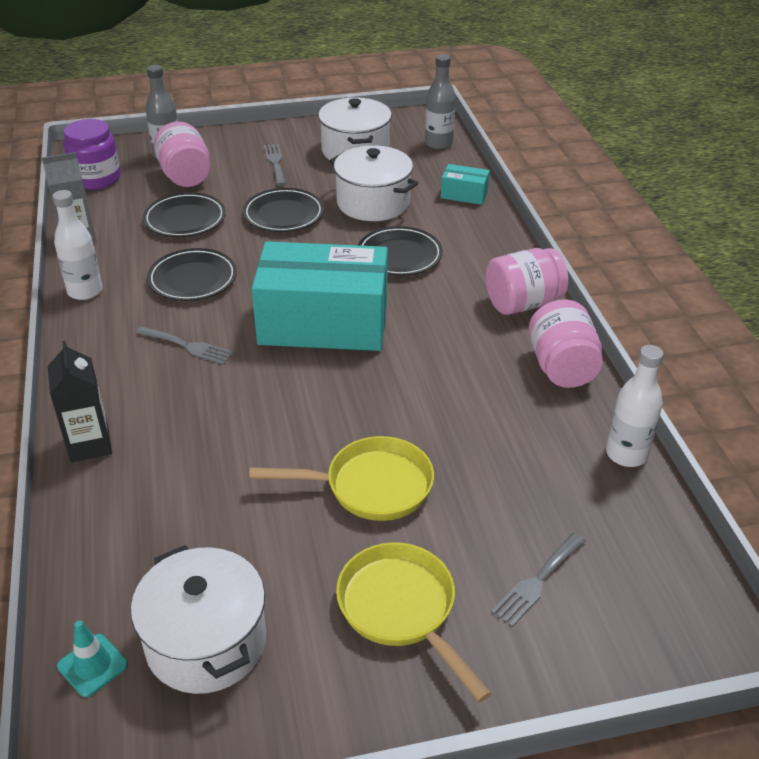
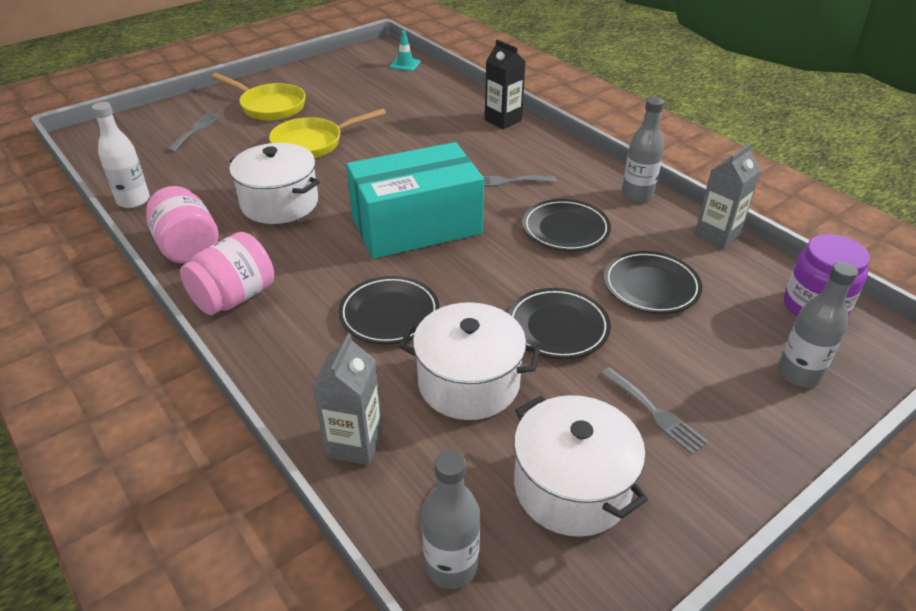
camera: 155 degrees right, 0 degrees up
(85, 291) = (637, 195): white bottle -> grey bottle
(185, 176) = (730, 346): pink jar -> none
(206, 642) = (360, 79): white pot -> white pot (280, 203)
(464, 194) = (354, 443): turquoise box -> grey carton

